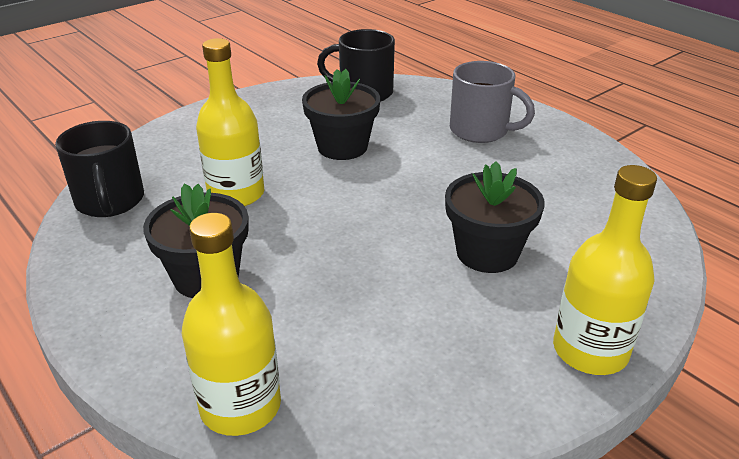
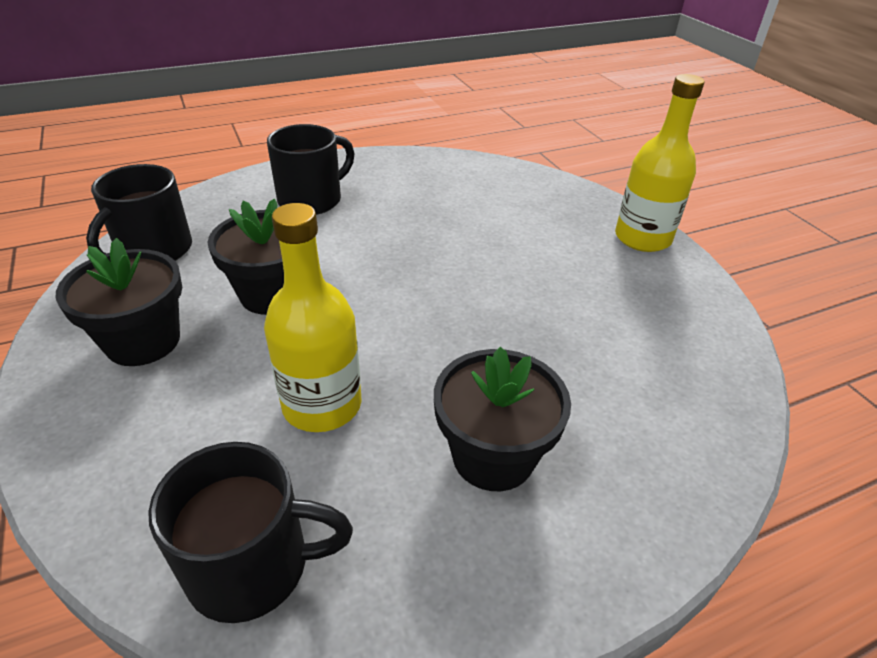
camera: 75 degrees left, 5 degrees up
(240, 406) = (706, 449): yellow bottle -> none
(481, 131) = (312, 200): grey mug -> black mug
(487, 253) = (515, 250): black flower pot -> black flower pot (143, 341)

